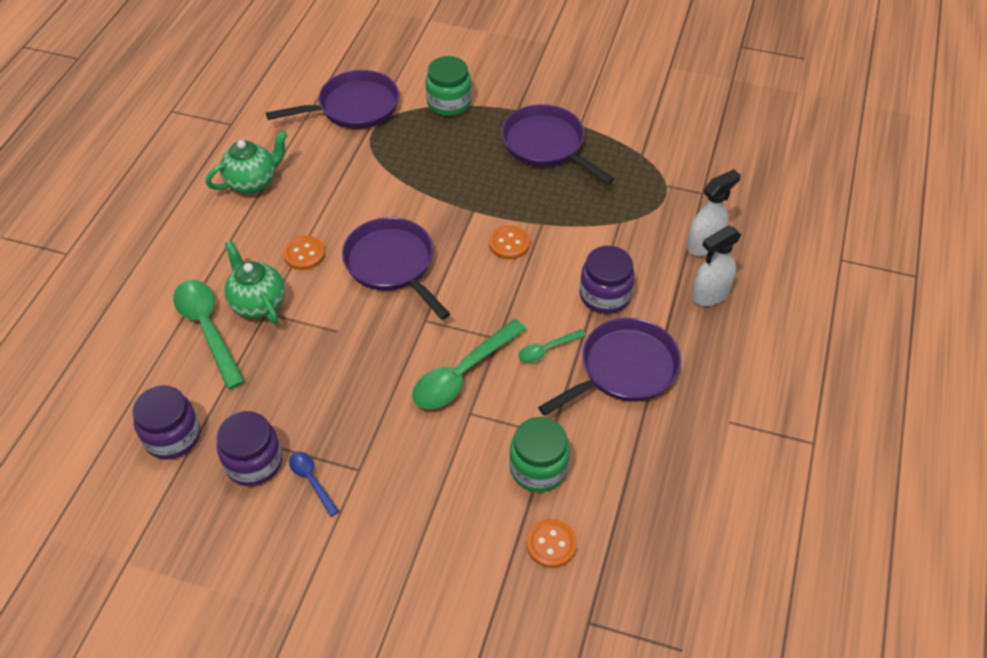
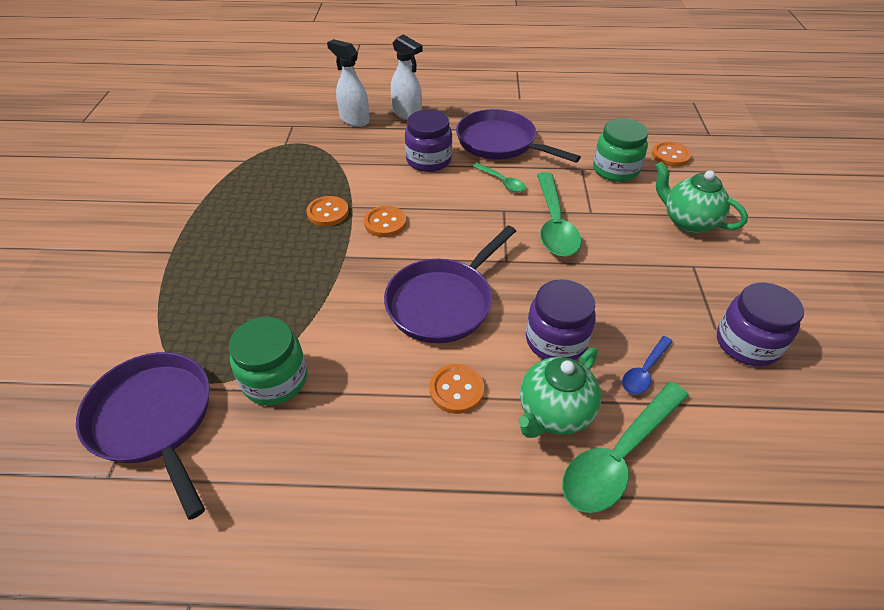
camera: 105 degrees left, 5 degrees down
(172, 436) = (778, 431): purple jar -> purple jar (556, 340)
(253, 182) = (336, 505): green teapot -> green teapot (688, 222)
(311, 480) = (729, 294): blue spoon -> blue spoon (644, 371)
(449, 103) = (153, 314): green jar -> green jar (275, 379)
(462, 374) = (554, 224): green spoon -> green spoon turned 60 degrees clockwise
(538, 206) = (328, 212): none -> orange button
(547, 145) = (234, 220): purple pan -> none

